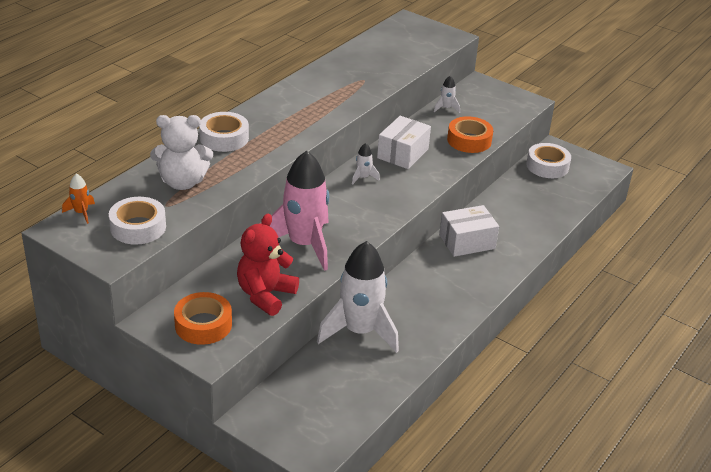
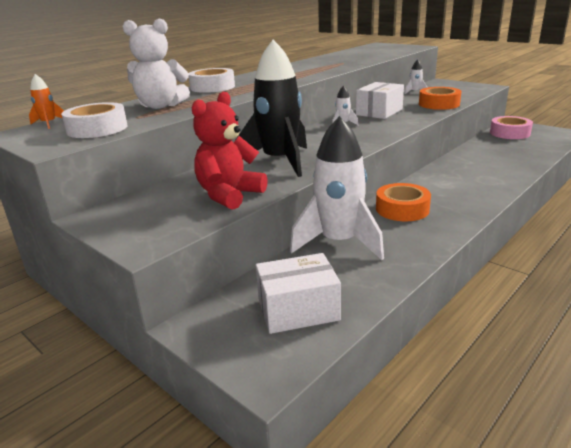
camera: 10 degrees right, 10 degrees down
(203, 325) = (149, 218): orange tape -> orange tape (402, 209)
(304, 244) = (280, 161): pink rocket -> black rocket
(467, 242) = (447, 177): white box -> white box (298, 310)
(547, 166) = (509, 133): white tape -> pink tape

